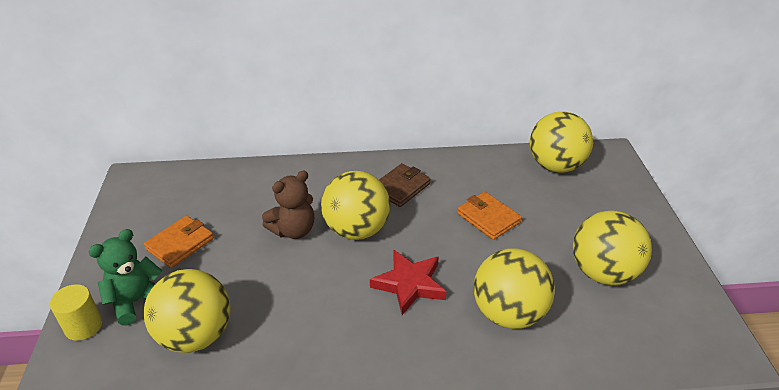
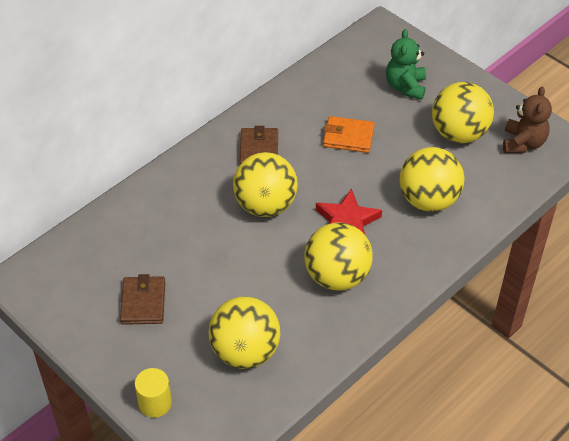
camera: 40 degrees left, 10 degrees up
(136, 301) = (169, 361): green teddy bear -> green teddy bear (405, 87)
(180, 244) = (143, 302): orange wallet -> brown wallet
(293, 230) = (218, 235): brown teddy bear -> brown teddy bear (523, 143)
(555, 166) = (353, 62): yellow ball -> yellow ball (337, 276)

